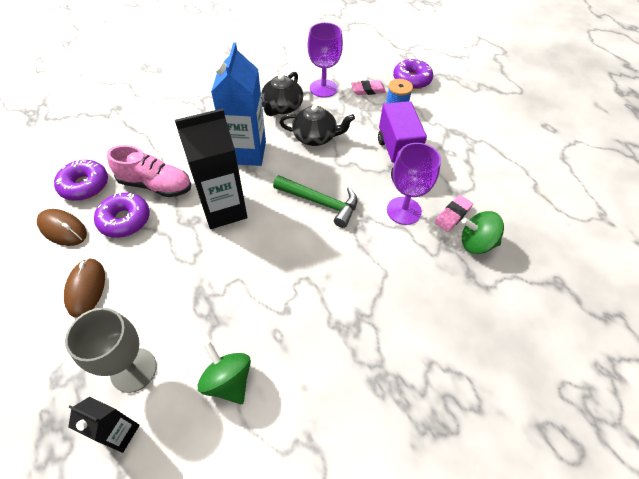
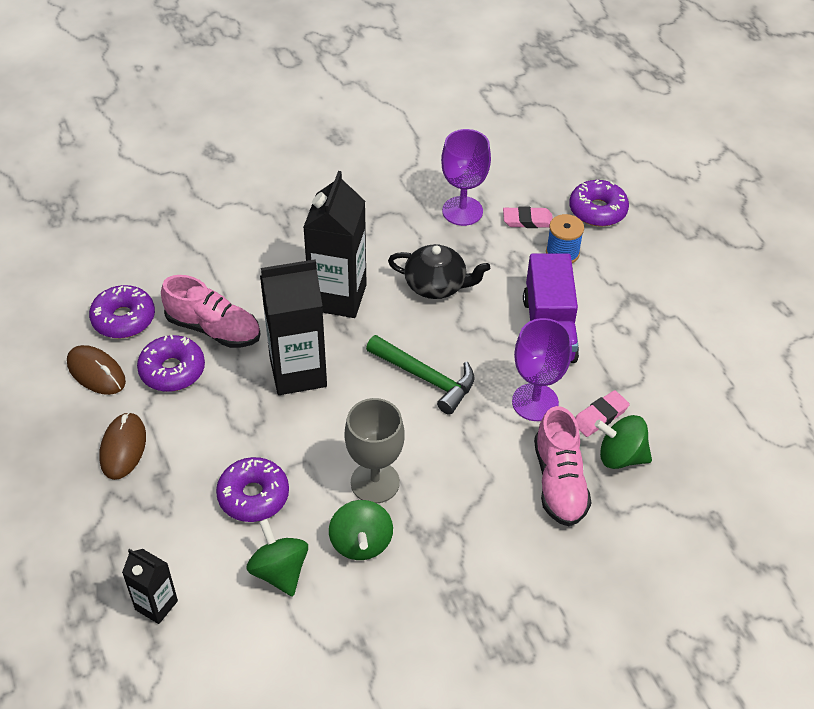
camera: 10 degrees right, 5 degrees down
(133, 370) = (174, 544): grey goblet -> grey goblet (375, 482)
(199, 315) = (253, 496): none -> purple donut
(246, 152) = (338, 297): blue carton -> black carton
(282, 107) = (397, 235): black teapot -> none
(293, 343) = (361, 543): none -> green spinning top
(437, 269) = (559, 482): none -> pink shoe

